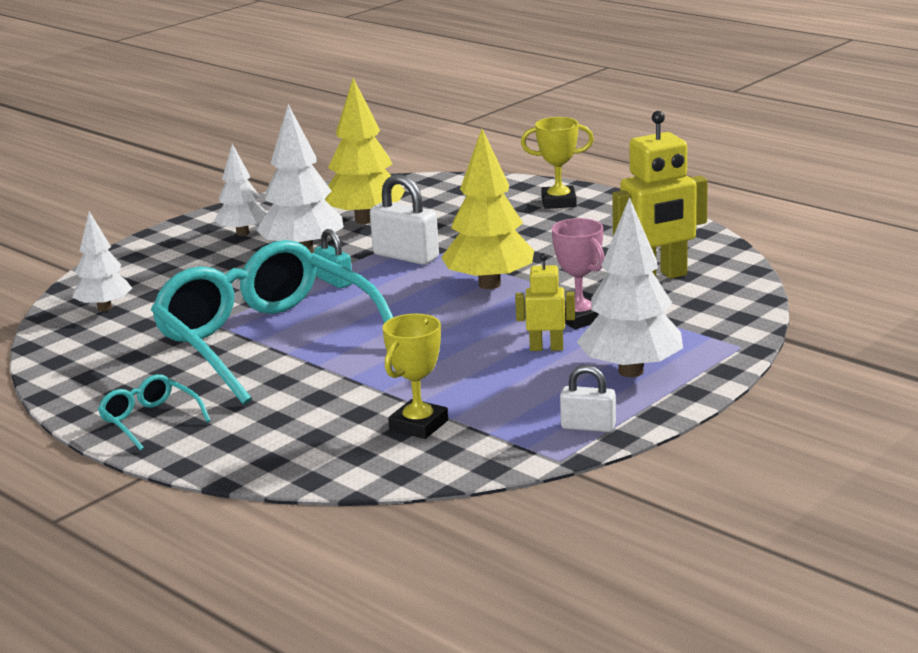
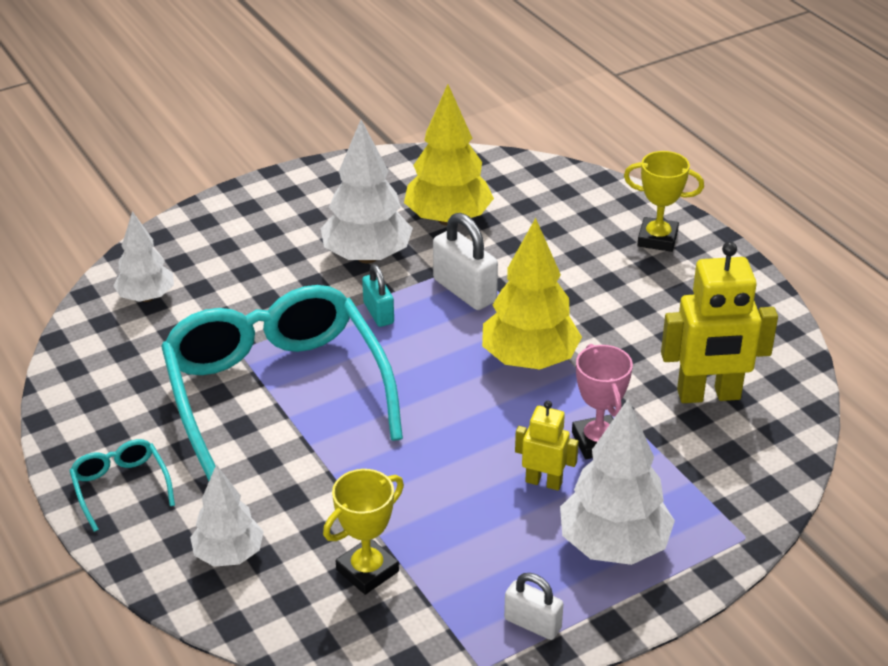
camera: 15 degrees right, 15 degrees up
(243, 233) = (321, 210): white tree -> white tree (229, 554)

